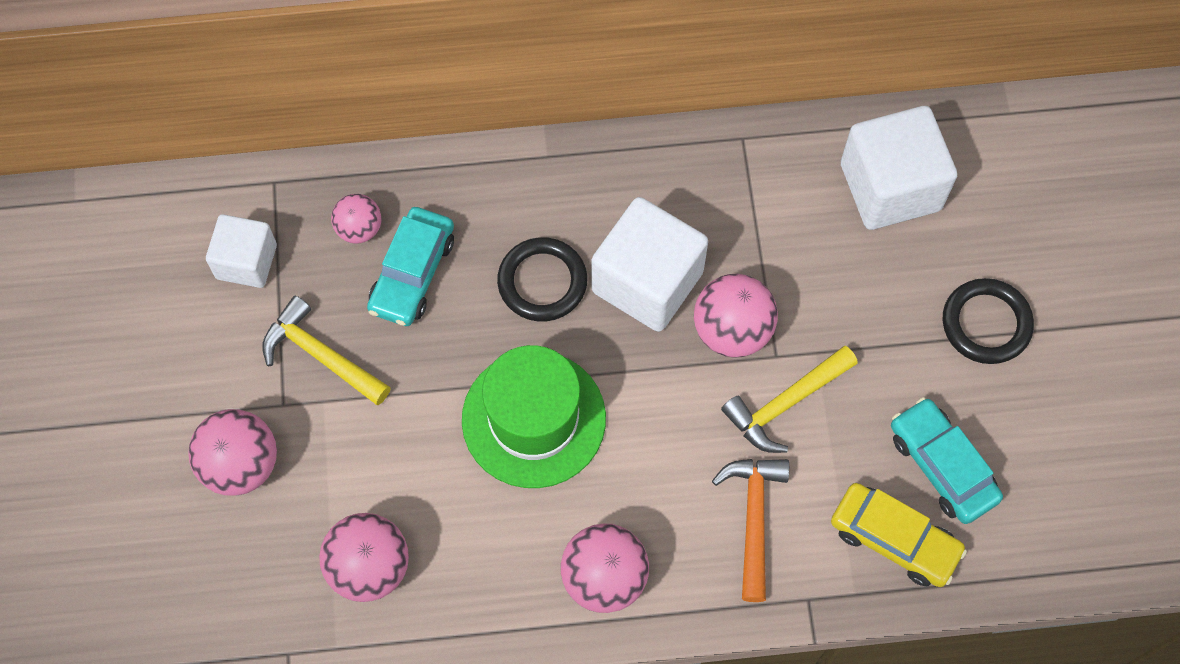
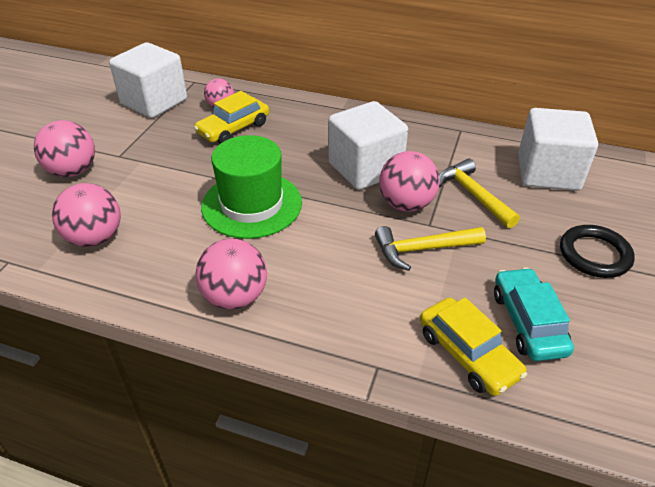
camera: 25 degrees right, 25 degrees down
(246, 261) = (154, 102): white cube -> white cube, size x1.63
(321, 355) = (157, 144): yellow hammer -> yellow hammer (473, 195)
(412, 273) = (233, 128): turquoise car -> yellow car
(542, 282) = (302, 151): black ring -> none
(754, 519) = (363, 303): orange hammer -> none

